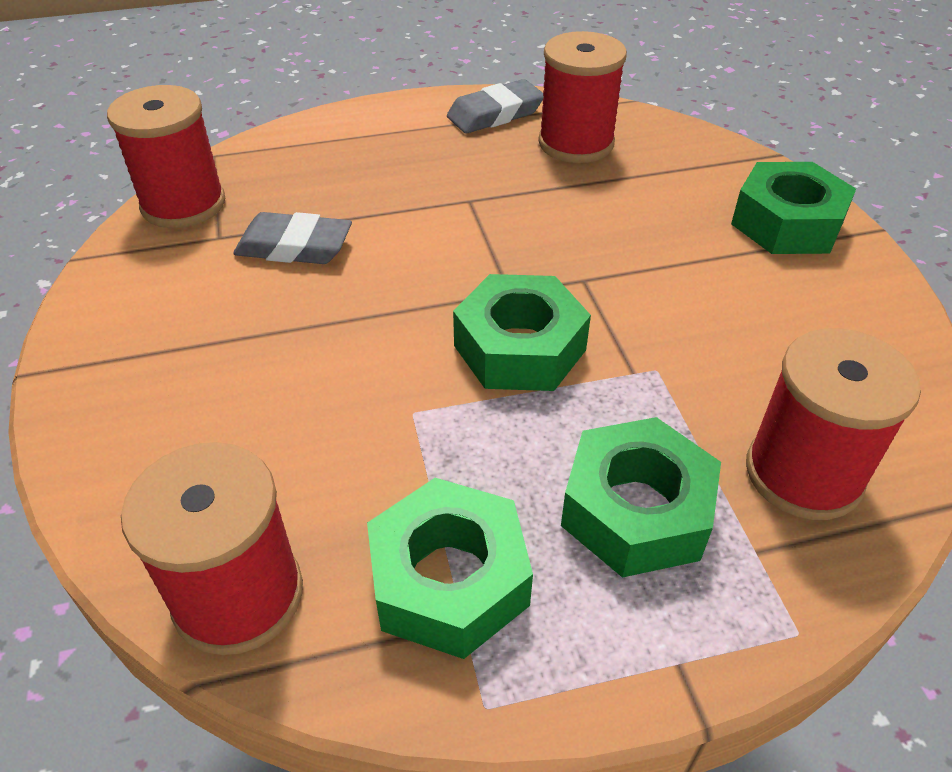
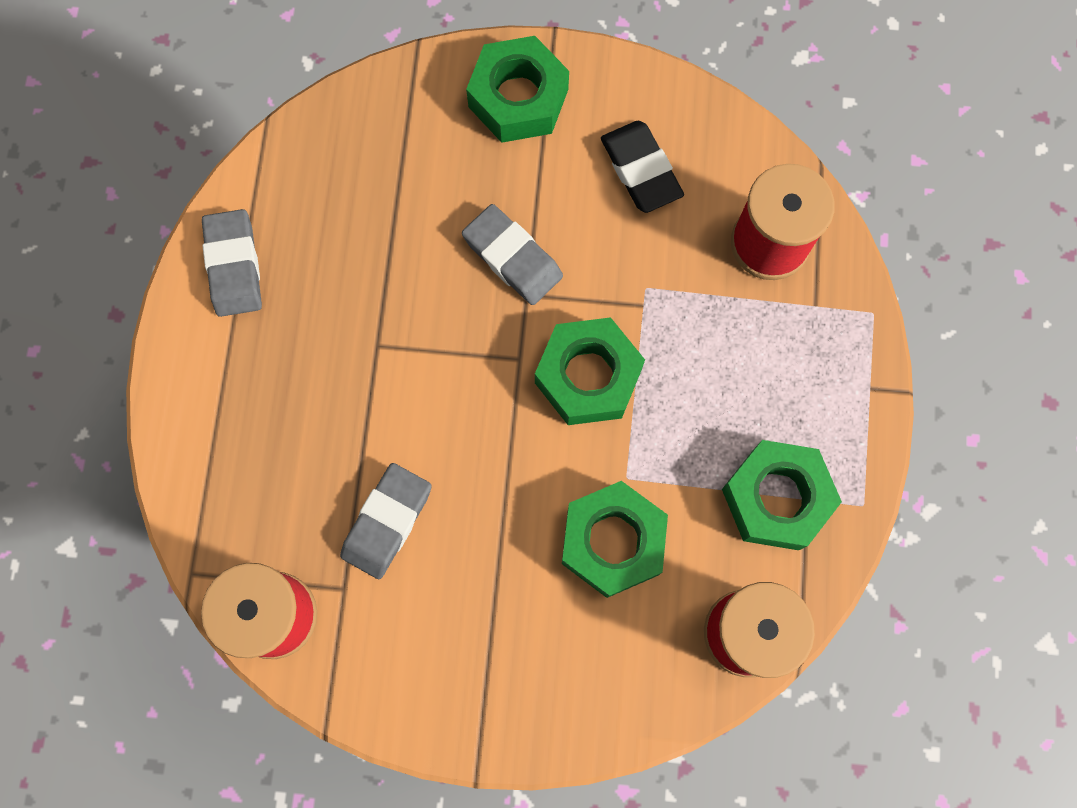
camera: 70 degrees left, 30 degrees up
(576, 143) = (323, 212): red spool -> none
(616, 260) = (512, 258): none -> grey eraser
(636, 510) = (762, 362): green nut -> green nut (612, 541)
(792, 329) = (641, 170): none -> black eraser

